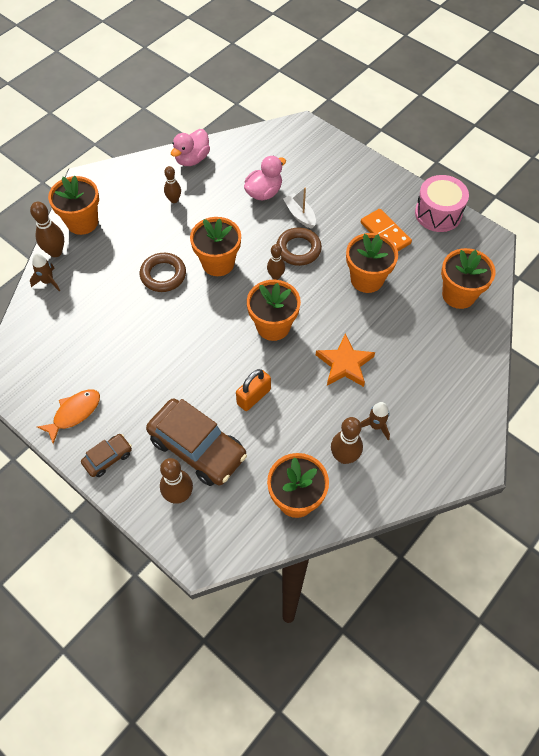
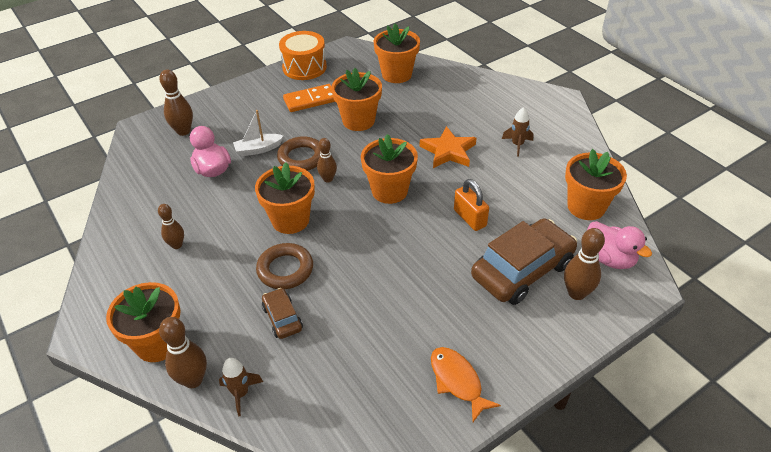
camera: 75 degrees left, 15 degrees down
(108, 458) = (524, 352): brown car -> brown car (282, 318)
(192, 159) = (123, 220): pink duck -> pink duck (609, 258)
(344, 457) = (546, 169): brown bowling pin -> brown bowling pin (183, 131)
(438, 213) = (304, 67): pink drum -> orange drum

